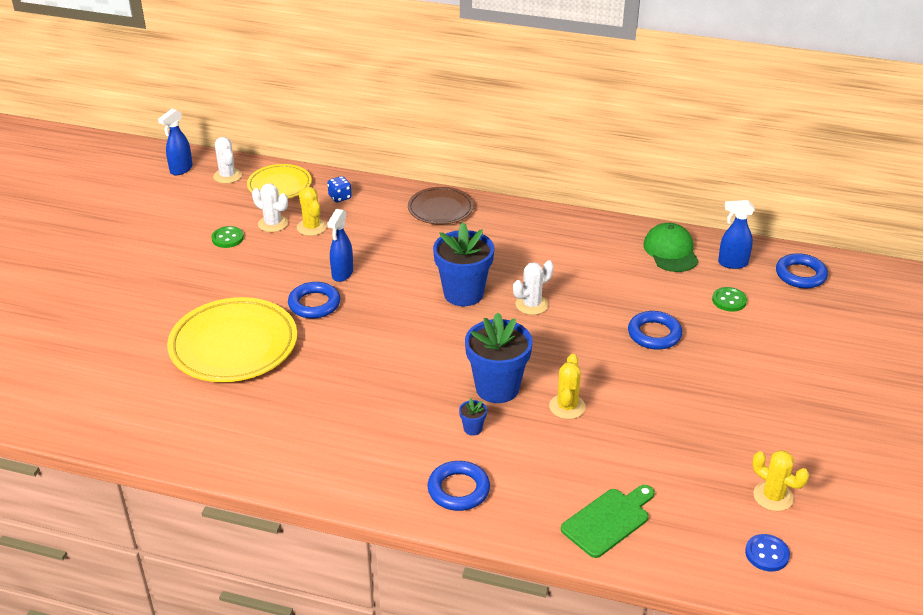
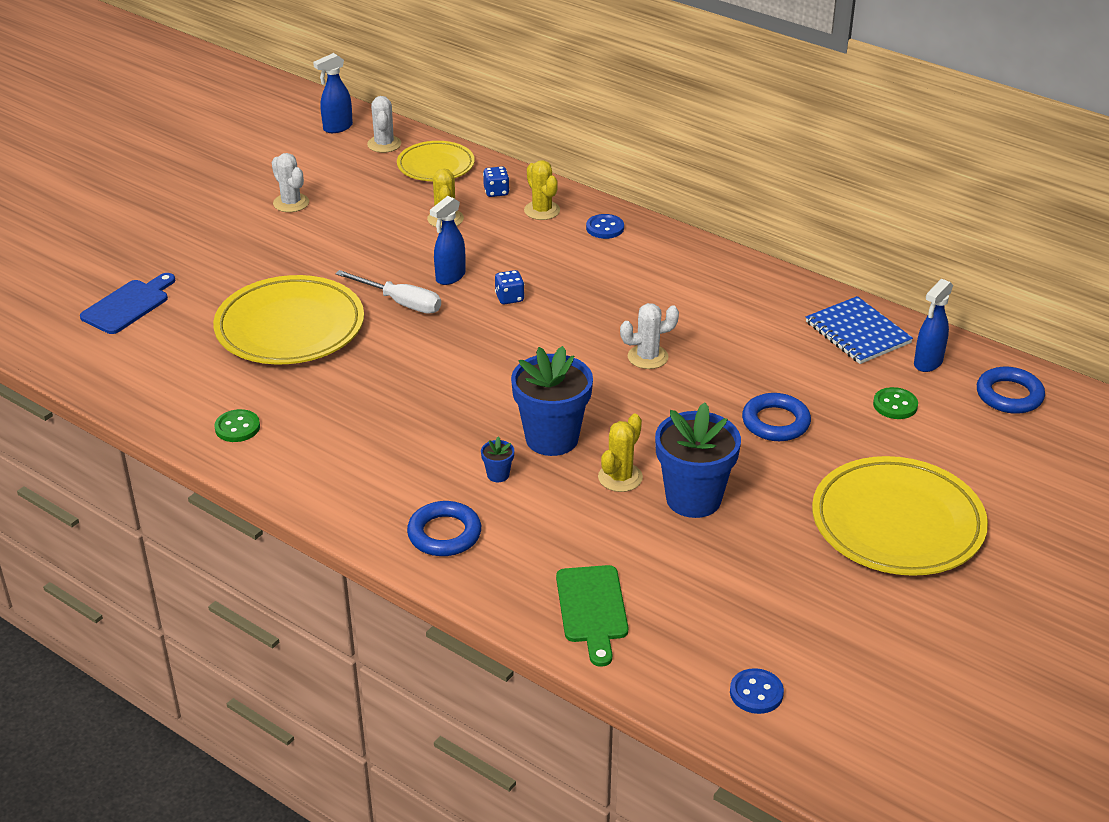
camera: 20 degrees right, 0 degrees up
(81, 358) = (128, 305): none -> blue cutting board
(227, 238) = (346, 212): green button -> green button (237, 427)
(273, 224) = (404, 206): white cactus -> white cactus (291, 203)
(314, 304) = (400, 303): blue ring -> white screwdriver
(399, 281) = (509, 298): none -> blue dice
(440, 209) = (605, 228): brown plate -> blue button
(463, 294) = (575, 328): blue flower pot -> blue flower pot (693, 499)
(608, 520) = (592, 609): green cutting board -> green cutting board turned 105 degrees clockwise
(671, 251) = (857, 333): green cap -> blue notebook
(732, 263) = (927, 363): blue spray bottle -> blue spray bottle turned 75 degrees counterclockwise
(773, 496) = (805, 634): yellow cactus -> yellow cactus (542, 210)
(784, 391) = (897, 523): none -> yellow plate

